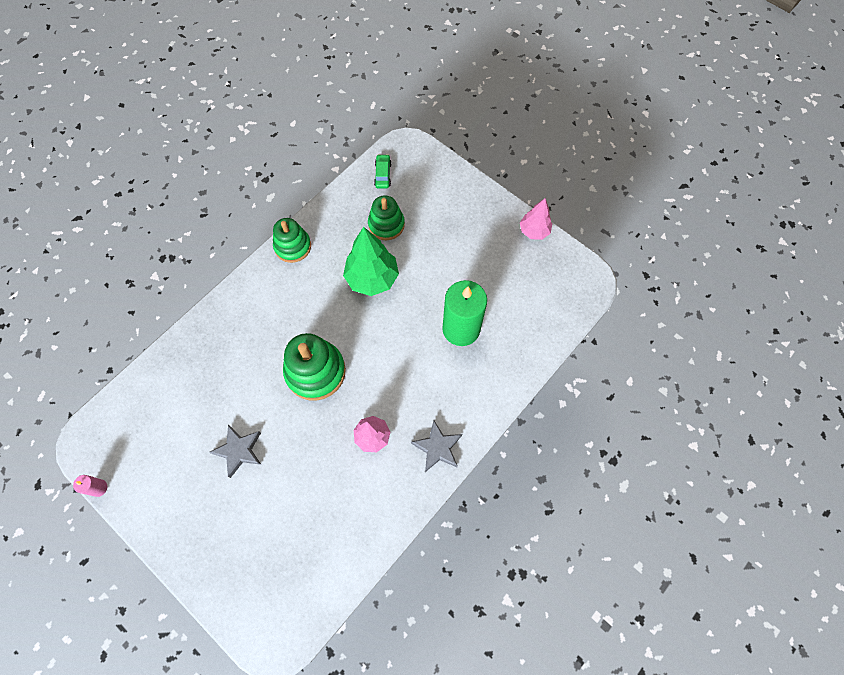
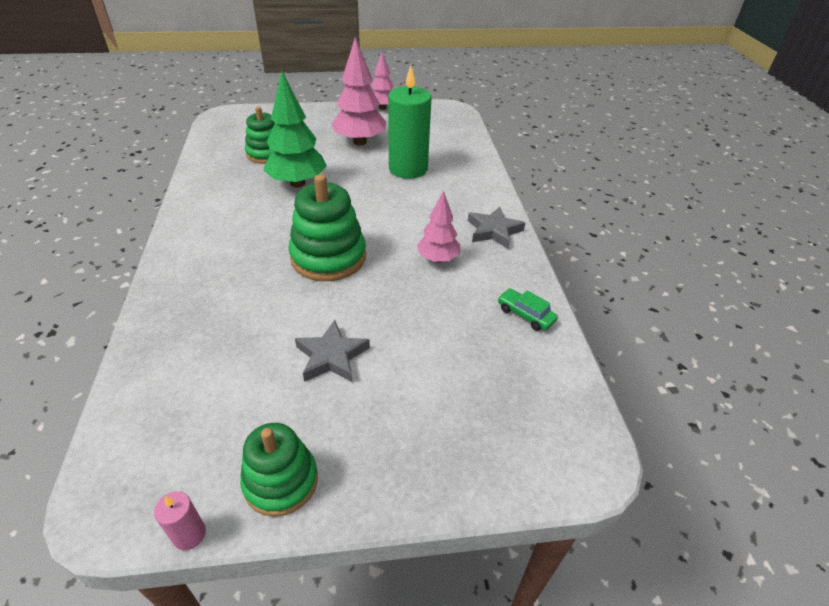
camera: 50 degrees left, 25 degrees down
(292, 246) = (193, 204): green stacking toy -> green stacking toy (281, 481)
(383, 174) = (224, 134): green car -> green car (525, 314)
(464, 264) = (360, 142): none -> pink tree

